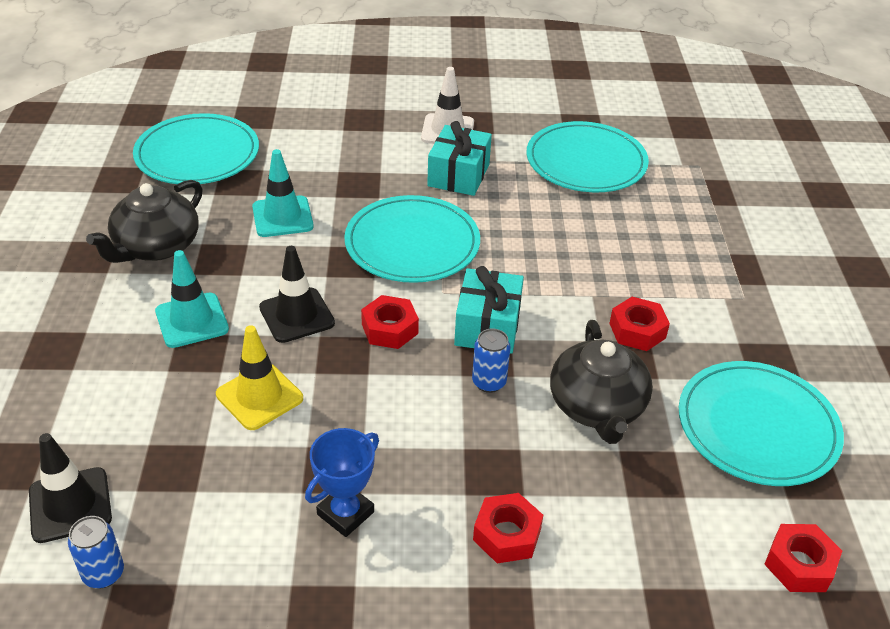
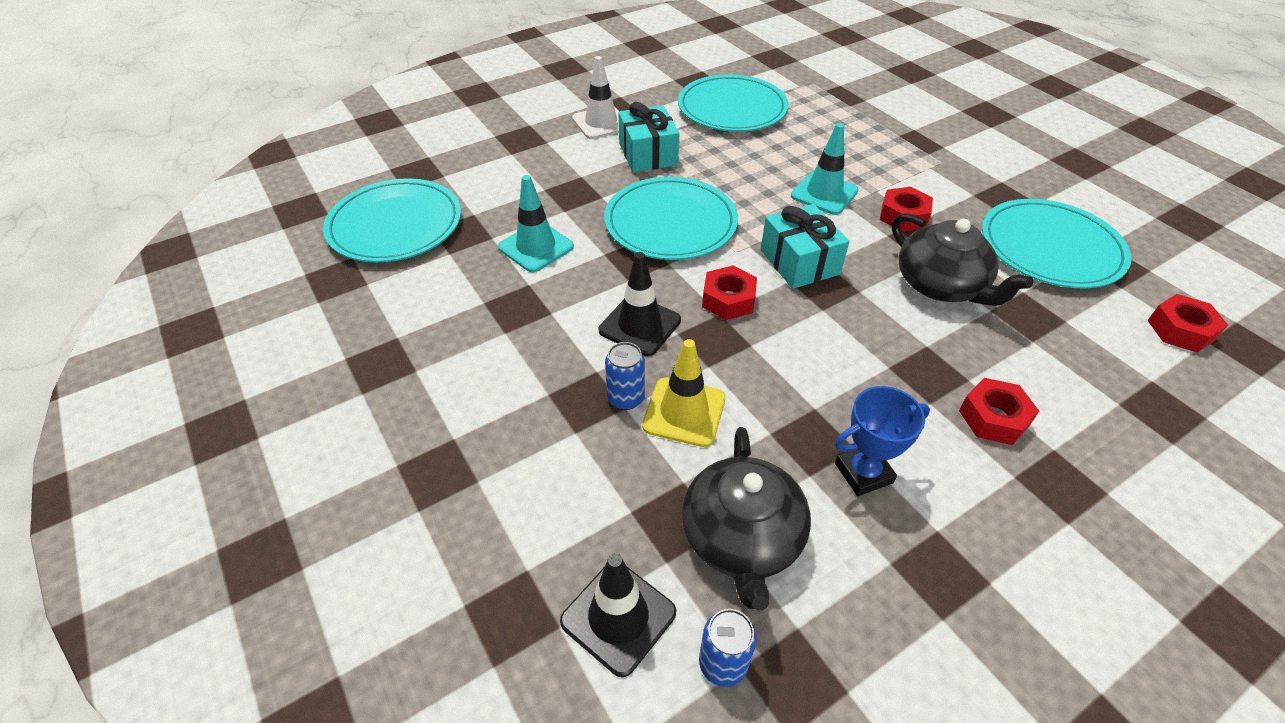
camera: 30 degrees left, 5 degrees up
(156, 246) = (441, 324): black teapot -> black teapot (742, 538)
(192, 320) = (549, 375): turquoise traffic cone -> turquoise traffic cone (824, 193)
(345, 513) = (863, 473): blue trophy -> blue trophy turned 60 degrees clockwise
(489, 382) = (848, 305): blue can -> blue can (625, 398)

